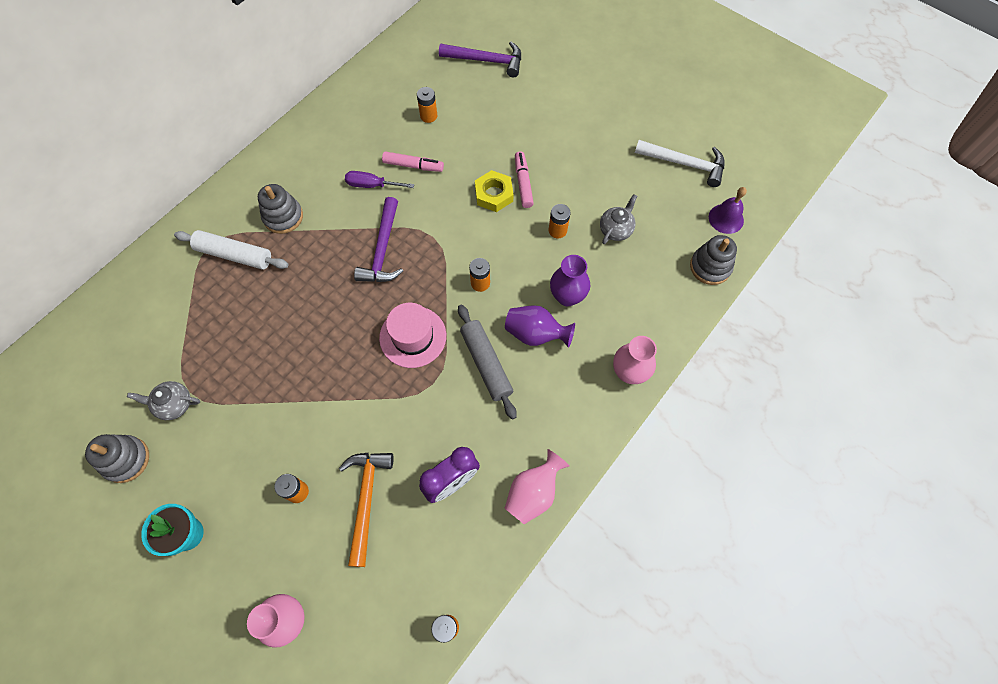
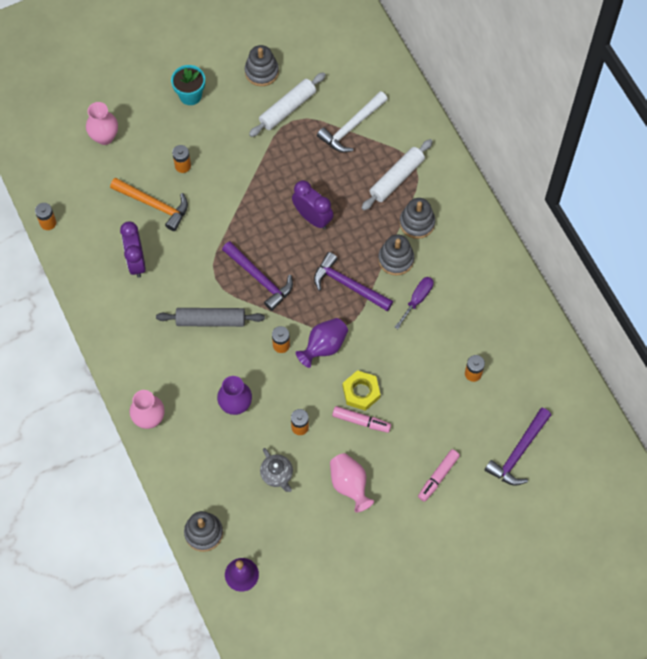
camera: 115 degrees right, 0 degrees up
(174, 404) = (287, 109): grey teapot -> white rolling pin
(315, 316) = (312, 218): none -> purple clock
(334, 219) = (396, 259): none -> grey stacking toy
(413, 166) = (422, 339): pink marker -> pink marker (438, 477)
(413, 336) = (260, 278): pink hat -> purple hammer
(533, 493) = (100, 310): pink vase -> pink vase (349, 485)
(535, 334) = (216, 366): purple vase -> purple vase (324, 346)
(684, 164) = (314, 572): white hammer -> white hammer (351, 127)

